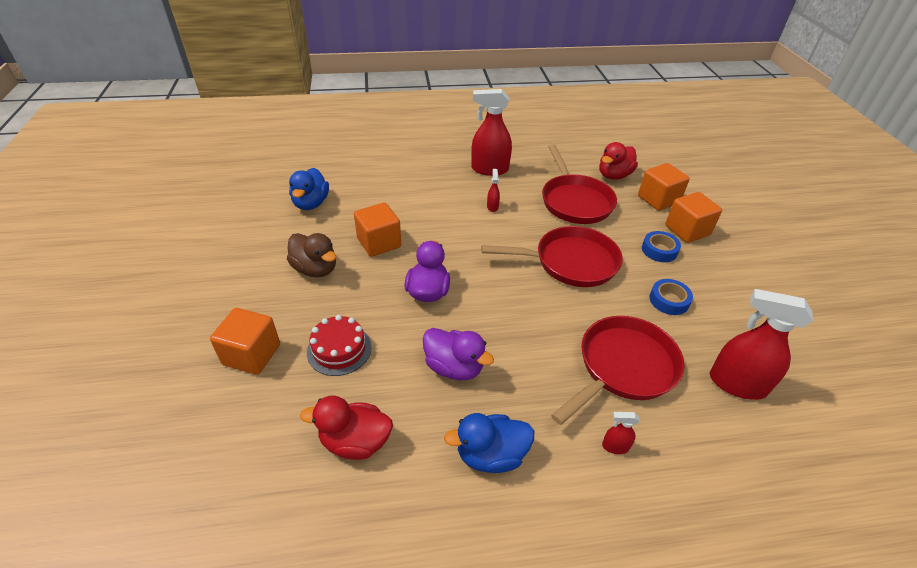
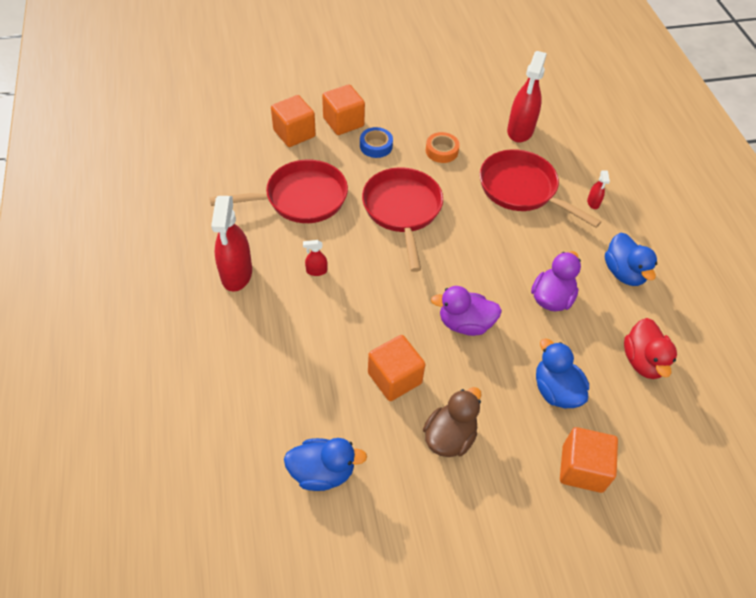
camera: 95 degrees left, 10 degrees up
(339, 349) = (556, 390): red cake -> blue duck
(614, 175) = (249, 161): red duck -> none
(669, 300) = (441, 151): blue tape -> orange tape

